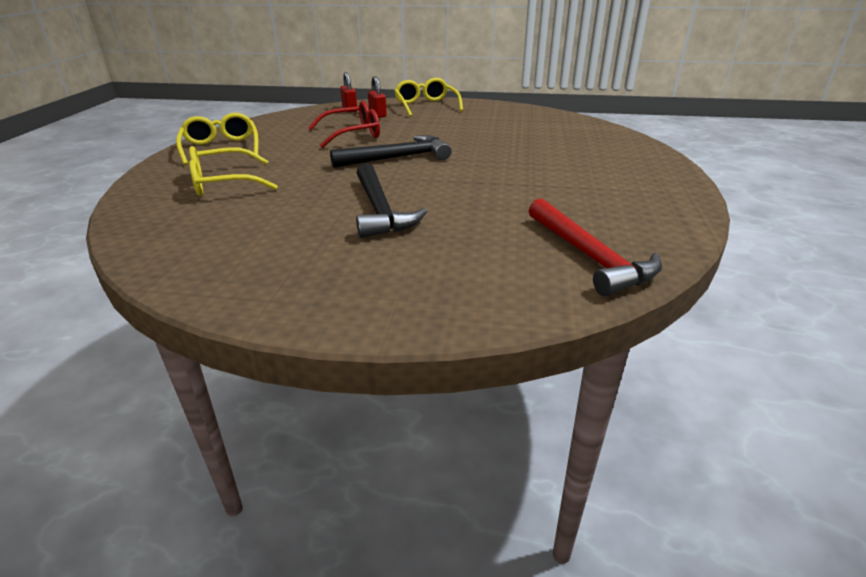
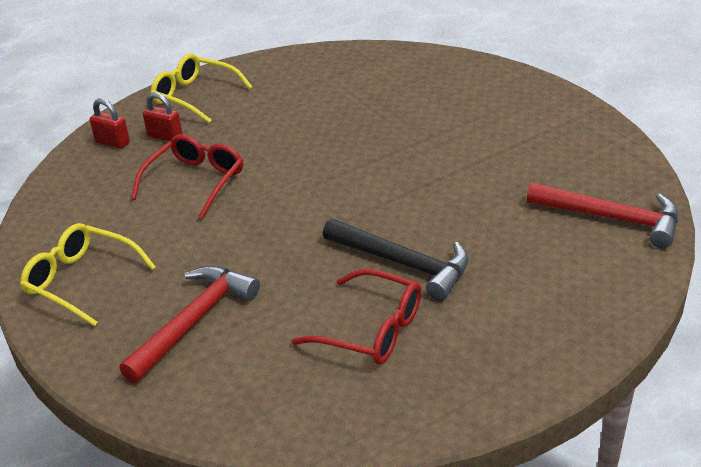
camera: 40 degrees left, 5 degrees up
(223, 183) = (194, 321): yellow glasses -> red hammer
(291, 231) = (371, 330): none -> red glasses
(397, 158) = (305, 192): black hammer -> none

